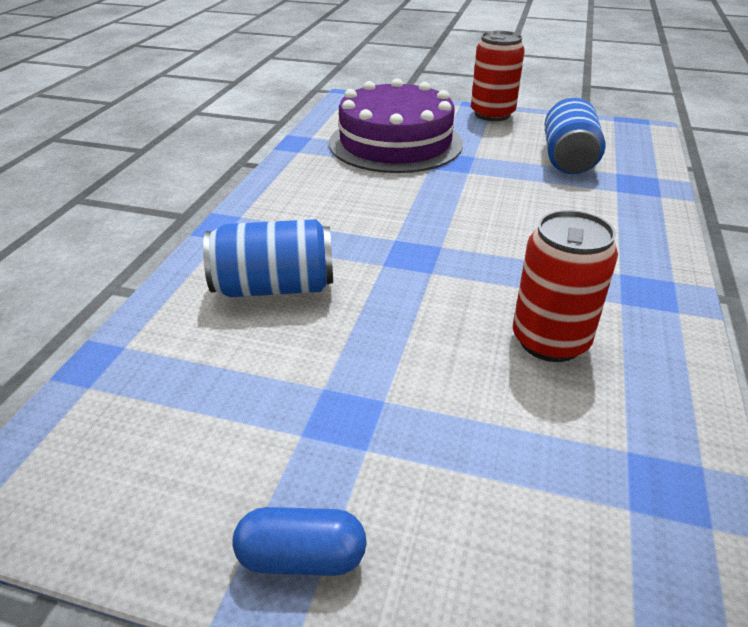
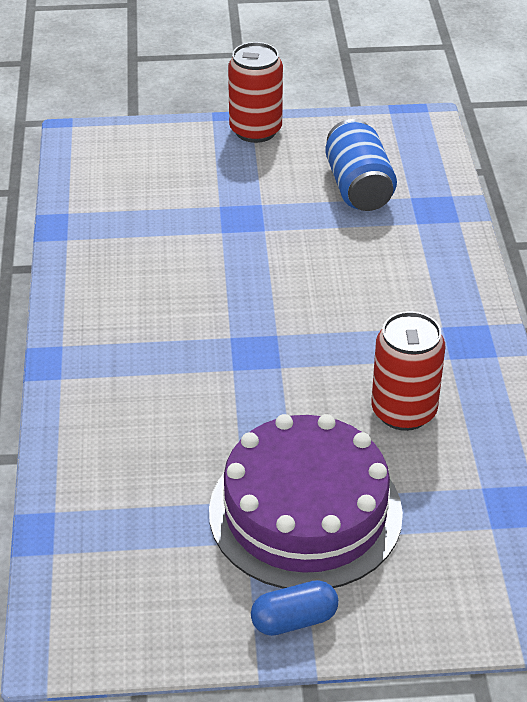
camera: 20 degrees left, 5 degrees up
(274, 287) = (148, 420): blue can -> none
(395, 143) = (168, 202): purple cake -> purple cake (305, 512)

